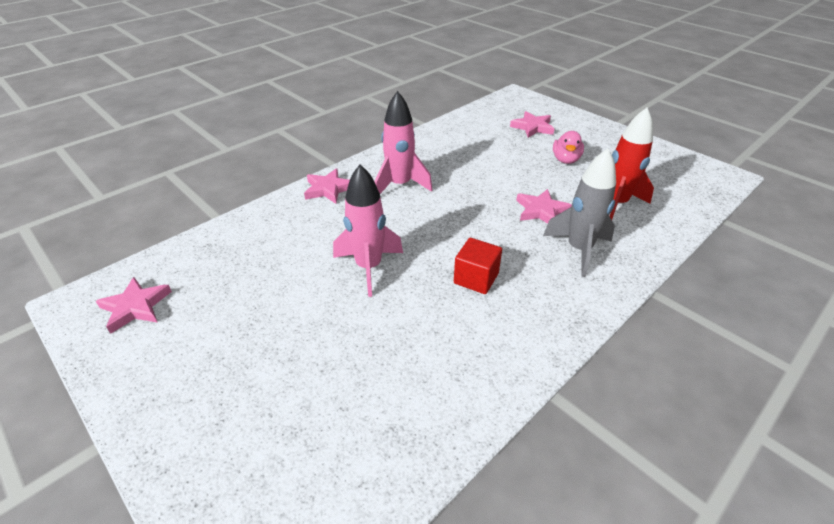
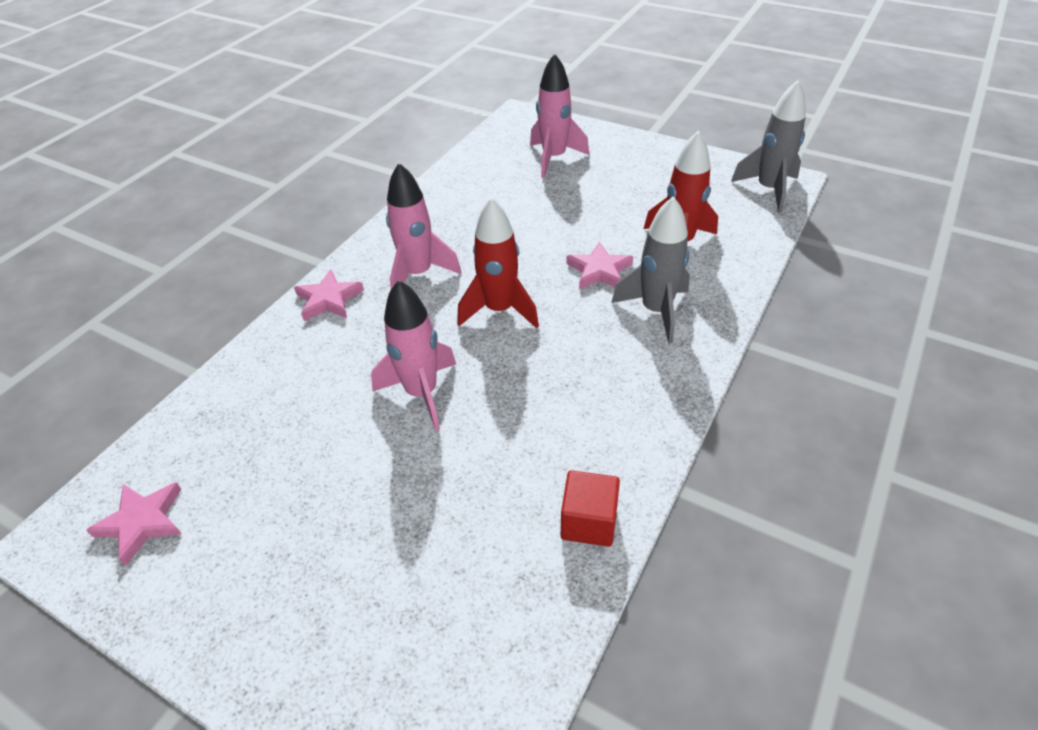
camera: 15 degrees left, 5 degrees up
(451, 222) = (499, 310): none -> red rocket
(476, 278) = (553, 375): red cube -> red cube (588, 521)
(532, 127) = (554, 158): pink star -> pink rocket
(565, 160) = (607, 196): pink duck -> none
(706, 180) = (768, 190): none -> grey rocket

